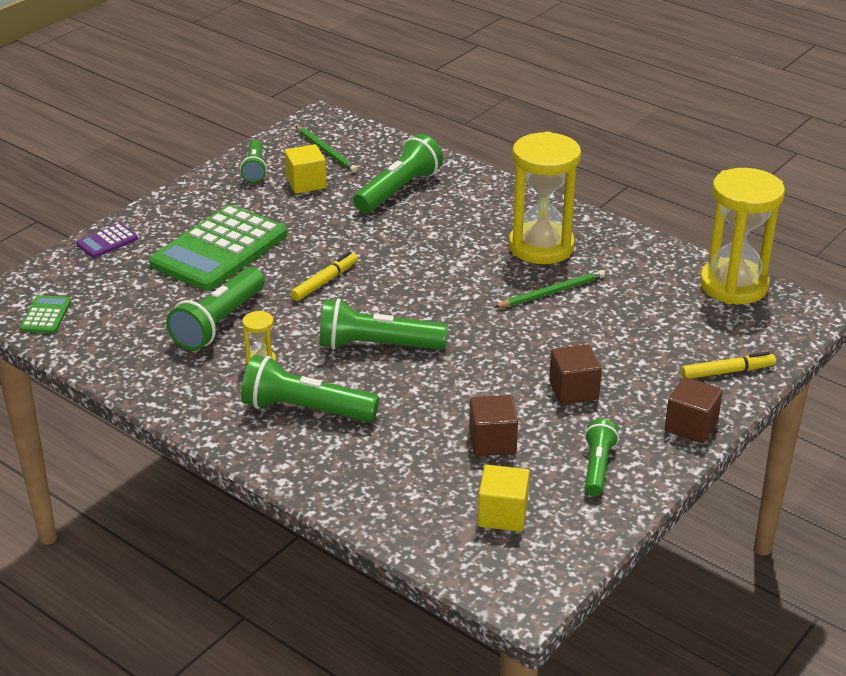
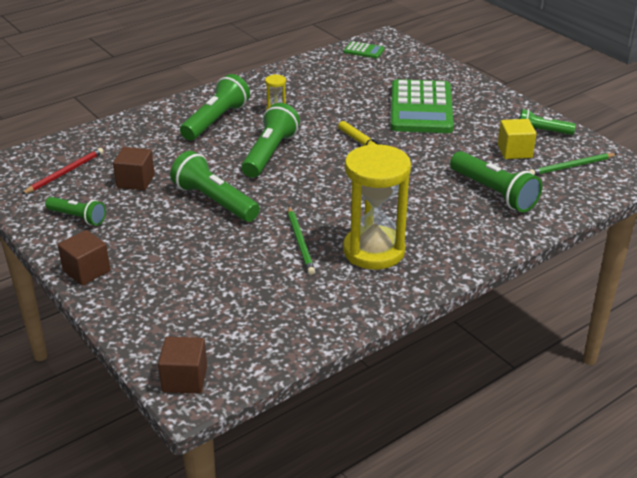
camera: 105 degrees right, 0 degrees up
(107, 242) = (446, 71): purple calculator -> none
(218, 323) = (328, 101): green flashlight -> green flashlight (214, 201)
(219, 250) = (421, 108): green calculator -> green calculator turned 135 degrees counterclockwise
(502, 514) = (65, 173): yellow cube -> red pencil
(573, 390) = (166, 225): brown cube -> brown cube (185, 379)
(727, 372) = (137, 310): yellow marker -> none
(733, 285) = (260, 354): yellow hourglass -> none

